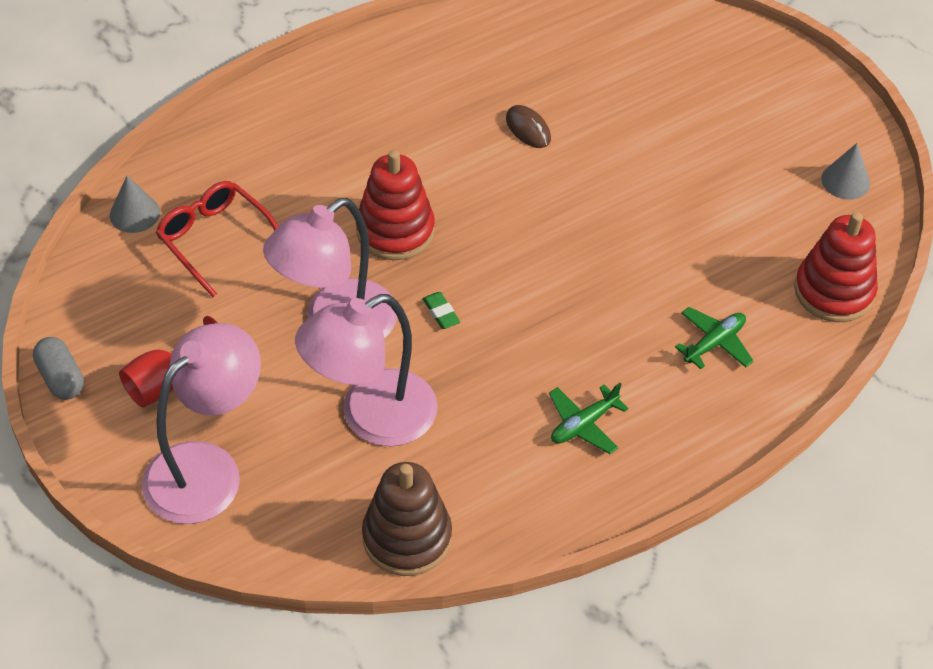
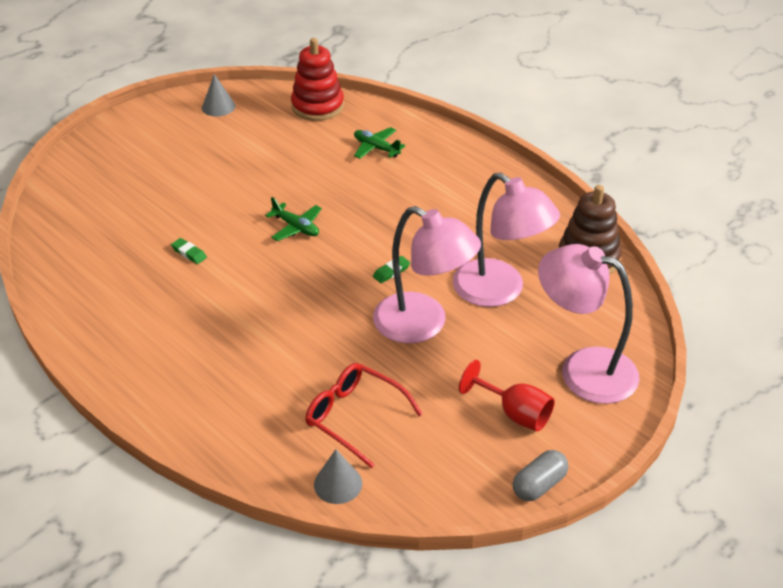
camera: 100 degrees left, 10 degrees down
(216, 240) = (355, 417): red glasses -> red glasses turned 90 degrees clockwise
(395, 231) = (316, 309): red stacking toy -> none
(528, 129) = (189, 253): brown mouse -> green eraser
(583, 424) = (464, 194): green plane -> green plane (296, 227)

